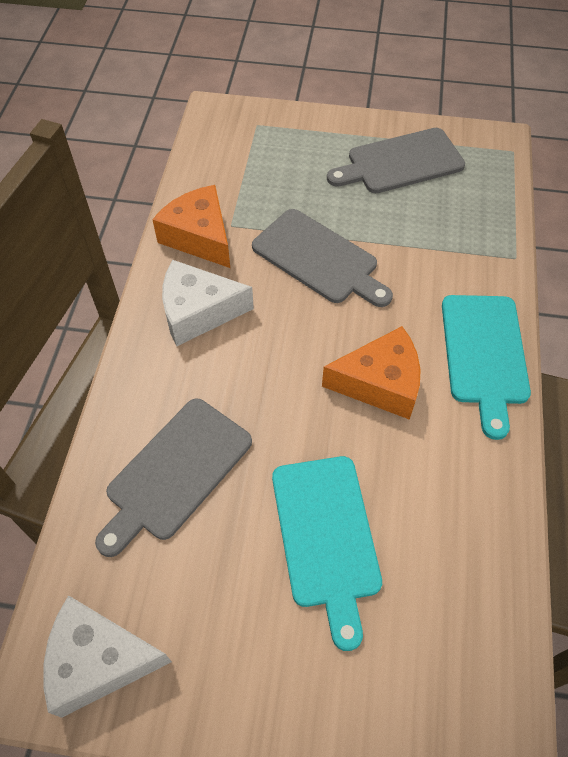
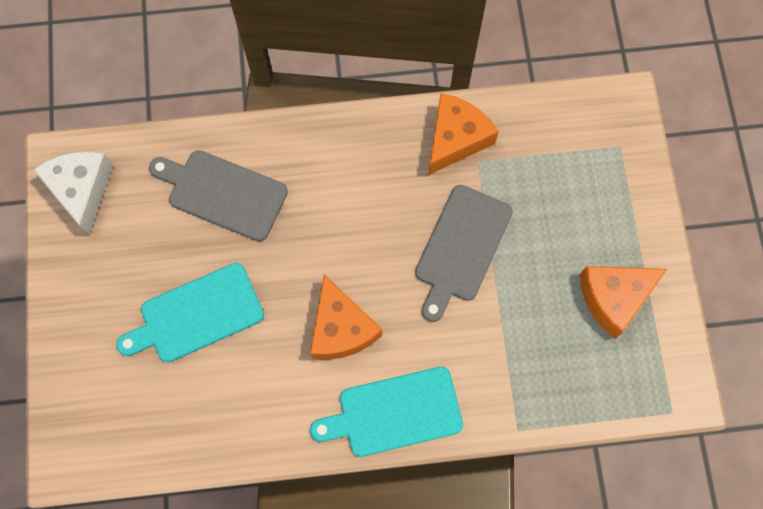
camera: 75 degrees right, 15 degrees up
(198, 312) = (373, 163): white cheese -> none
(400, 162) = (614, 298): grey cutting board -> orange cheese

